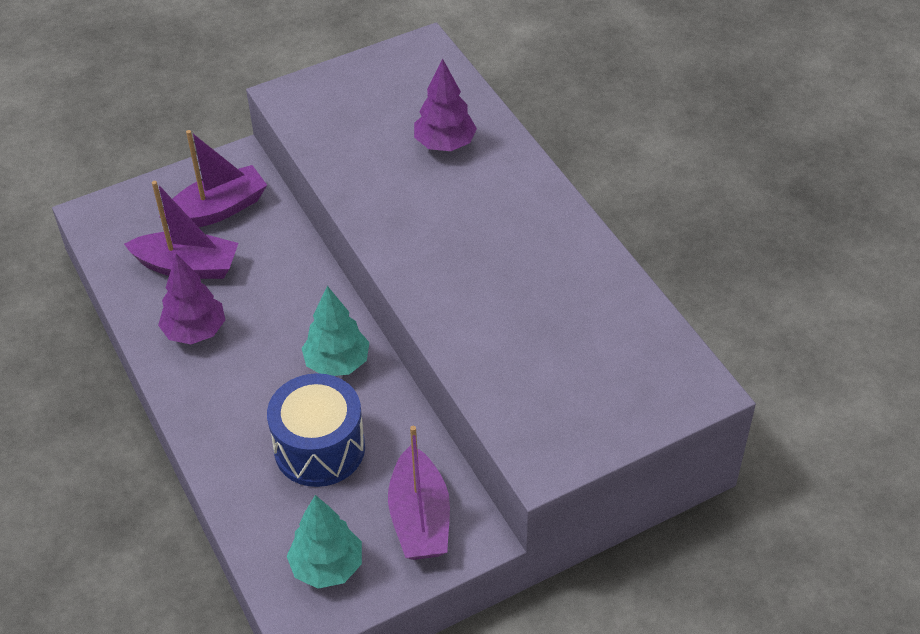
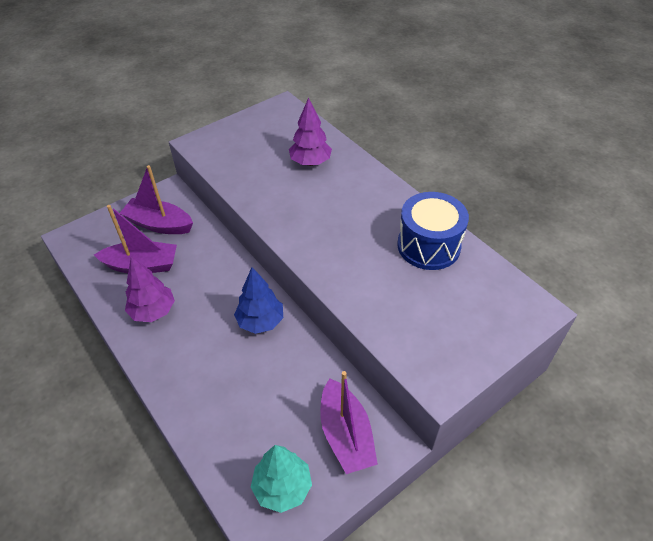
camera: 10 degrees left, 0 degrees up
(218, 210) = (159, 224): purple boat -> purple boat turned 120 degrees counterclockwise
(319, 448) = (259, 388): blue drum -> blue drum (428, 246)
(337, 363) = (260, 321): turquoise tree -> blue tree

